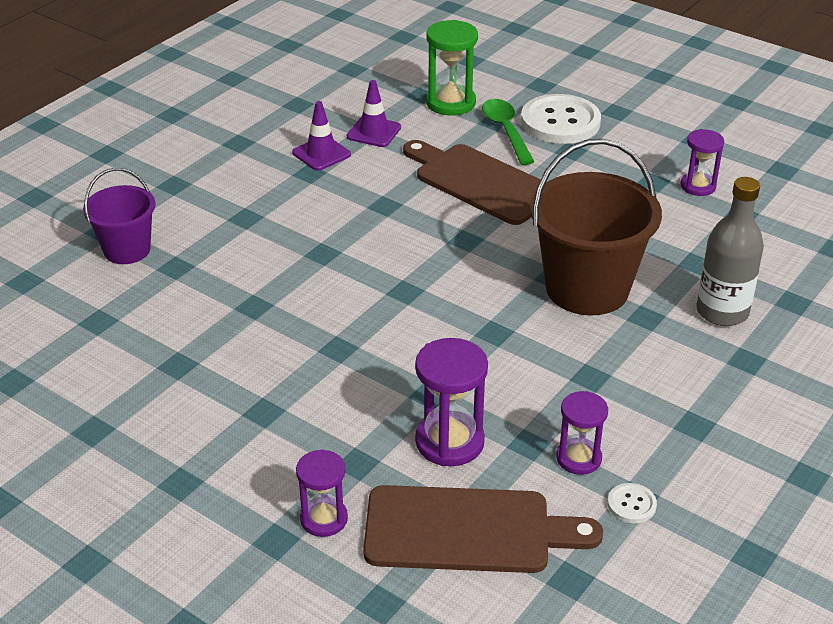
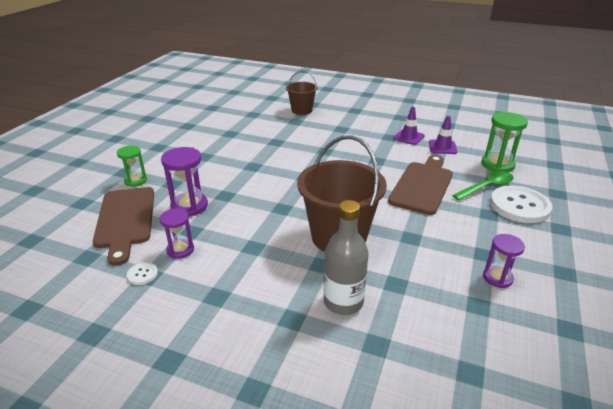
camera: 75 degrees right, 5 degrees down
(127, 250) = (301, 110): purple bucket -> brown bucket
(324, 519) = (135, 181): purple hourglass -> green hourglass

